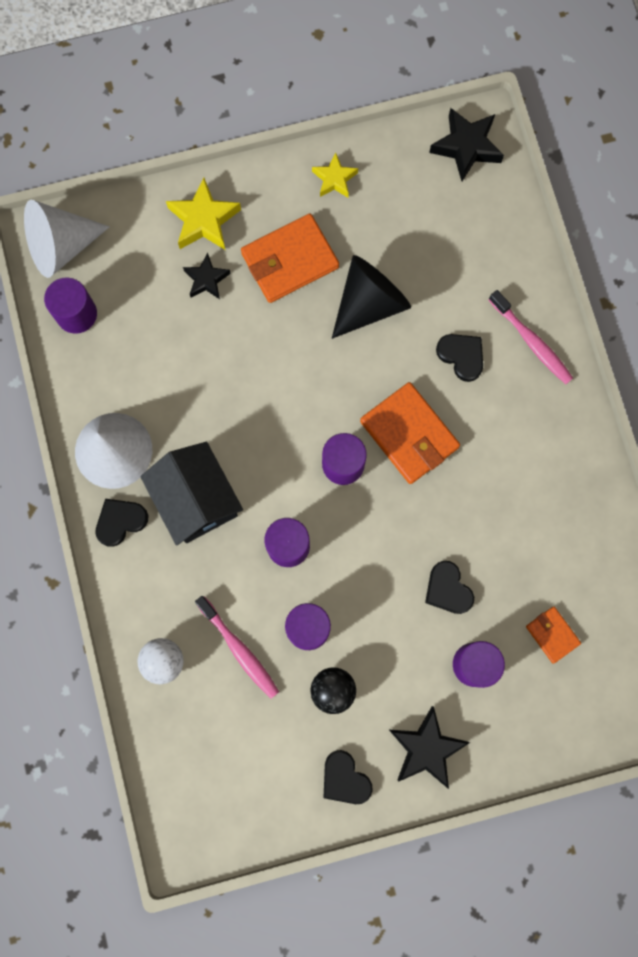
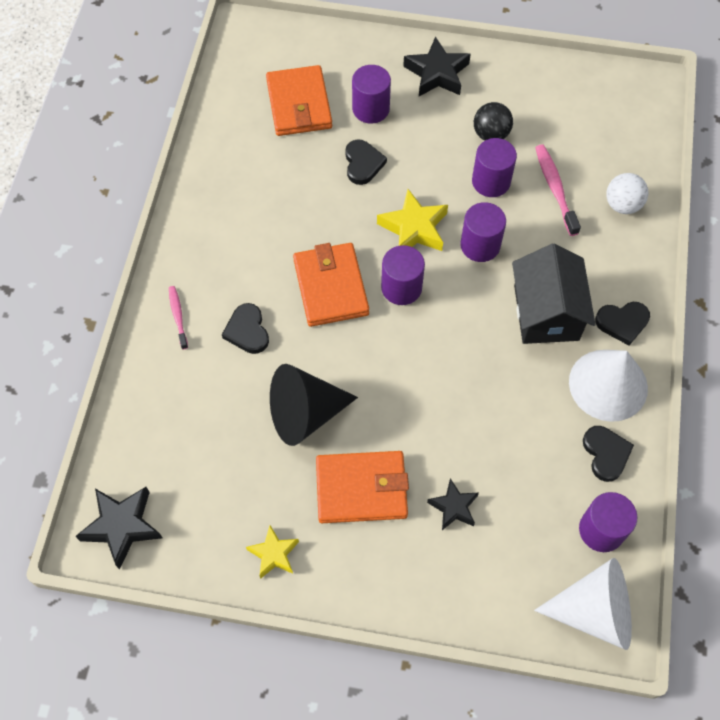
camera: 155 degrees left, 15 degrees down
(204, 220) = (430, 571): yellow star -> yellow star (414, 228)
(345, 779) = (508, 78): black heart -> black heart (606, 454)
(531, 342) = (178, 316): pink toothbrush -> pink toothbrush, size x0.62
(552, 634) = (299, 104): orange wallet -> orange wallet, size x1.88

